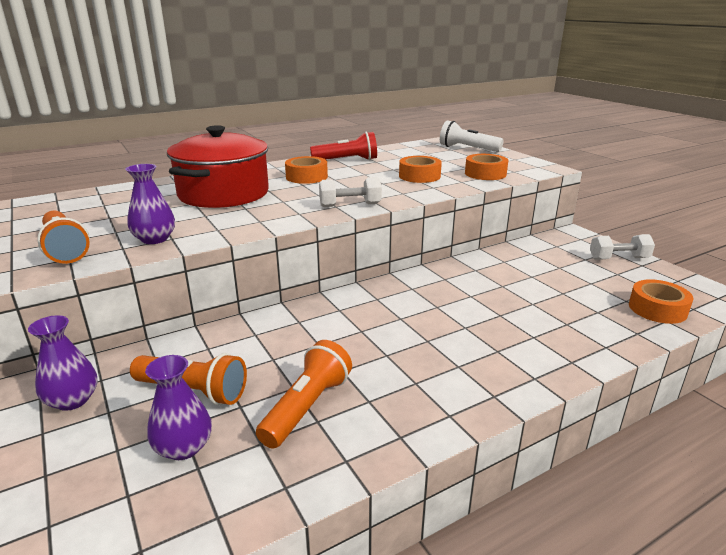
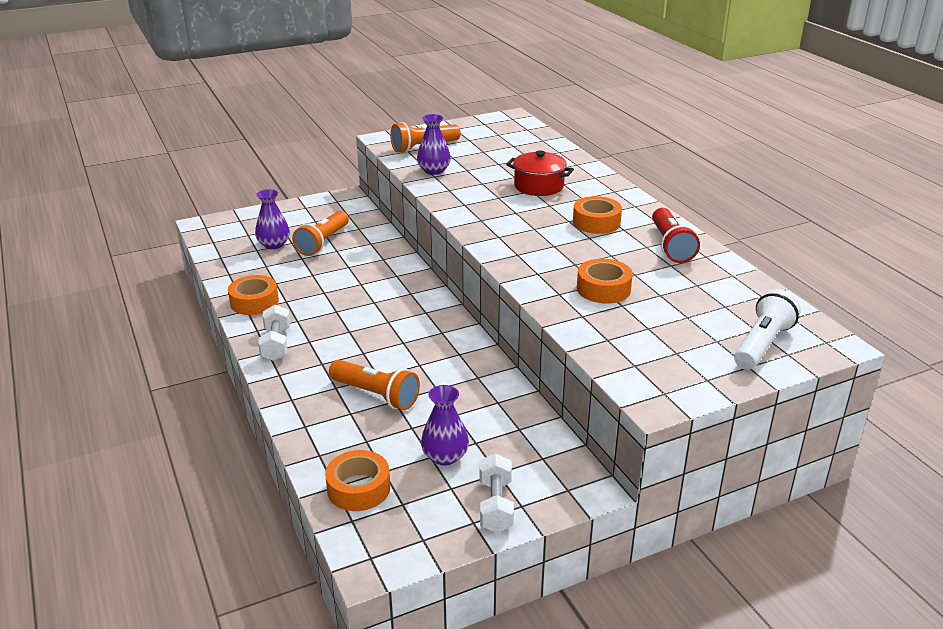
camera: 95 degrees right, 5 degrees up
(72, 400) = (330, 210): purple vase -> purple vase (445, 456)
(223, 194) = (539, 186): red pot -> red pot, size x0.58
(307, 407) = (290, 279): orange flashlight -> orange flashlight (376, 395)
(350, 205) = (499, 243): white dumbbell -> white dumbbell (276, 344)
(485, 174) = (618, 338): orange tape -> orange tape (254, 302)

